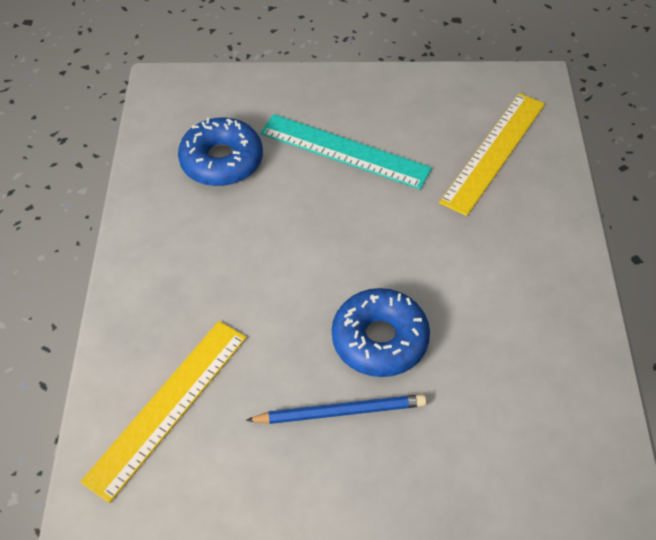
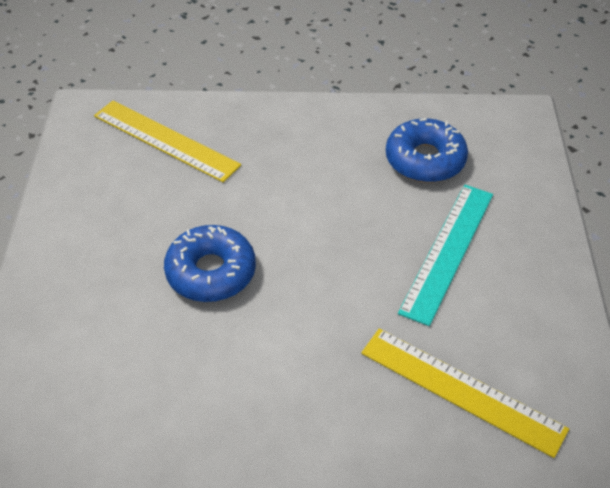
camera: 90 degrees right, 5 degrees down
(340, 411) = (142, 243): blue pencil -> none

